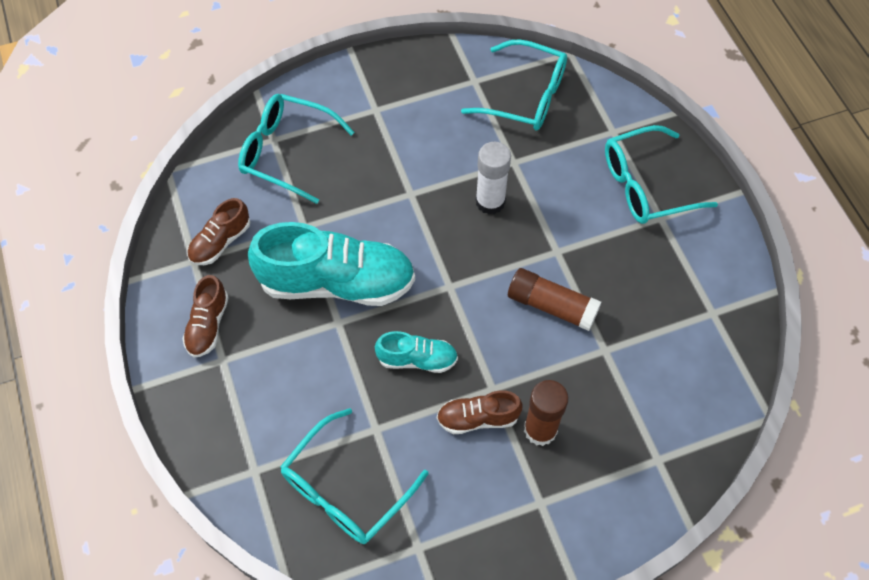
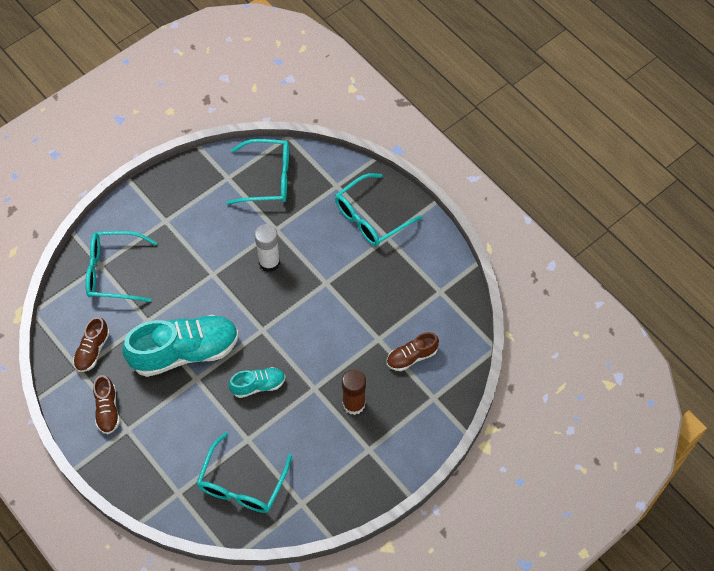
camera: 20 degrees left, 0 degrees up
(478, 418) = (311, 410): brown shoe -> brown shoe (411, 357)
(551, 306) = (334, 321): brown glue stick -> none

